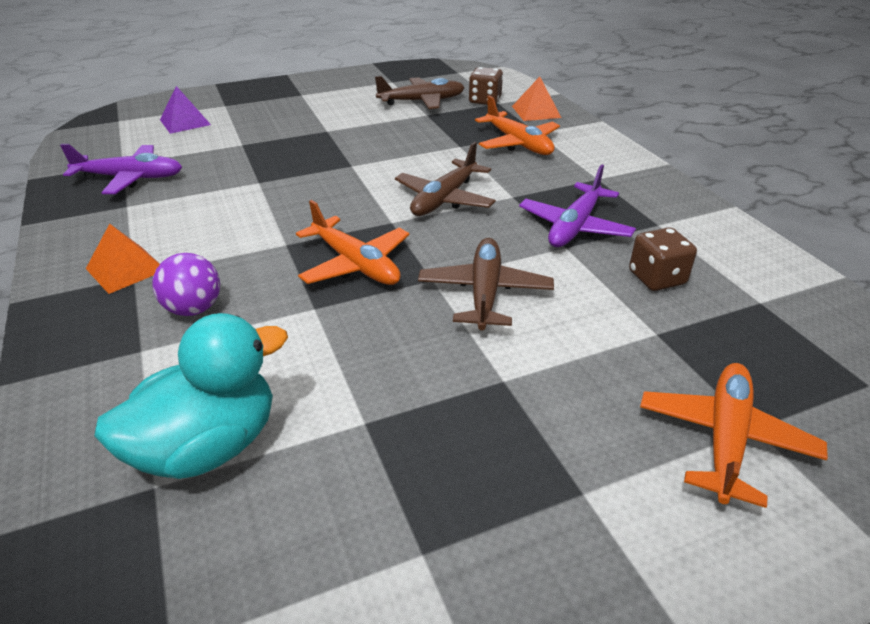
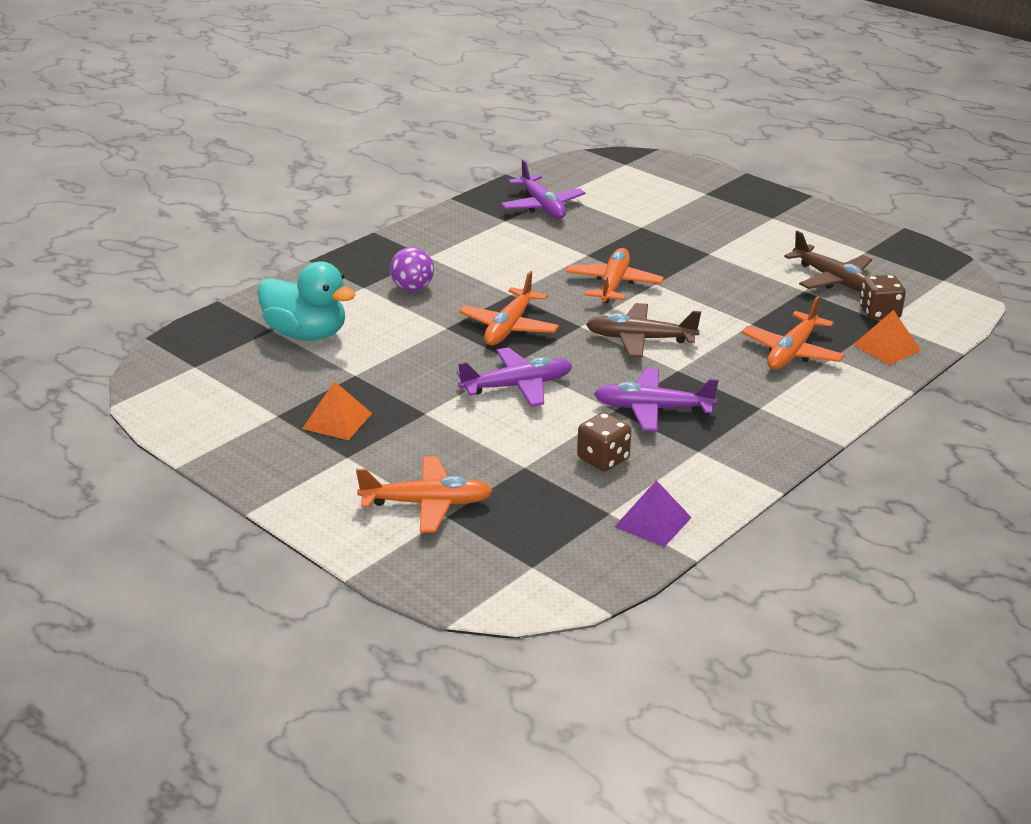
camera: 65 degrees right, 5 degrees down
(126, 269) = (433, 251): orange pyramid -> orange pyramid (337, 421)
(185, 122) = (653, 190): purple pyramid -> purple pyramid (653, 522)
(331, 184) = (613, 284): none -> orange plane
(484, 292) = (517, 386): brown plane -> purple plane

